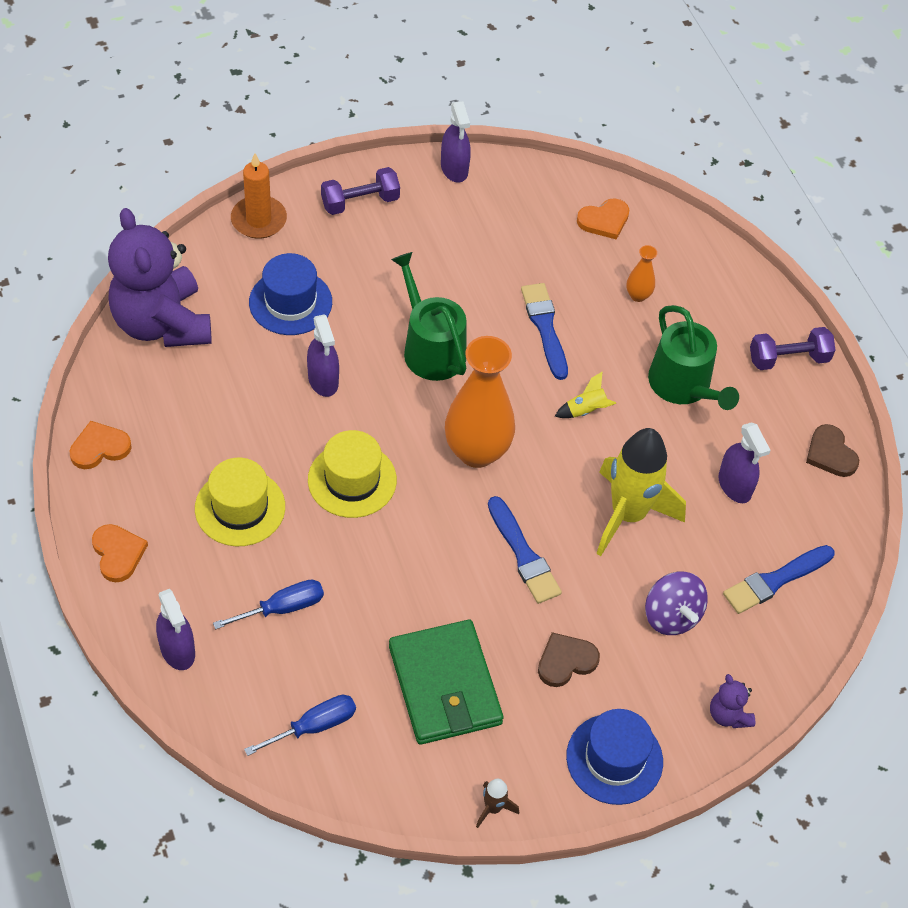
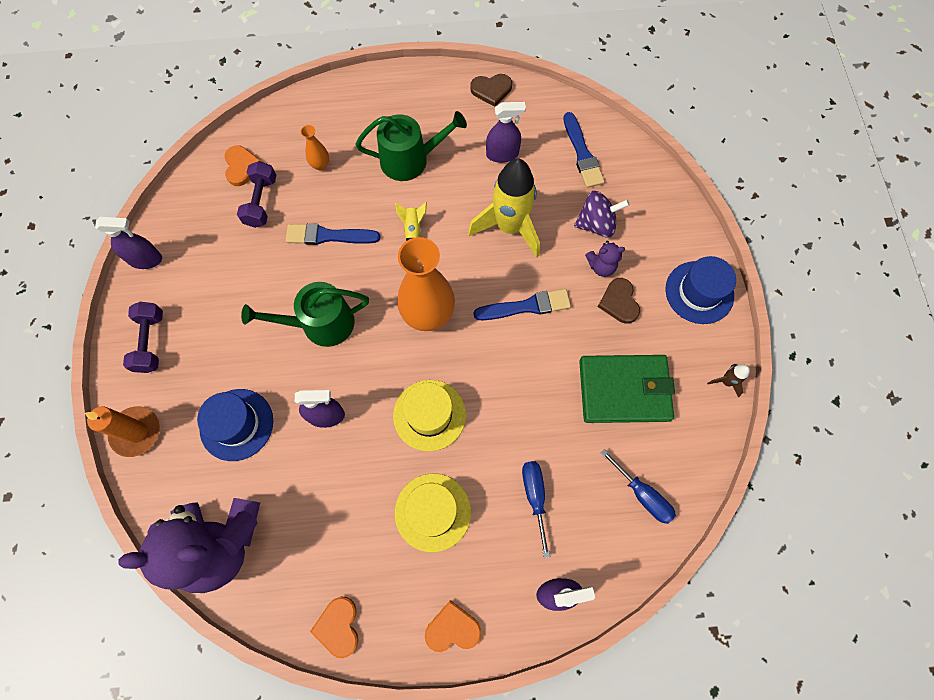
camera: 70 degrees left, 15 degrees up
(314, 726) = (642, 495): blue screwdriver -> blue screwdriver turned 150 degrees clockwise
(728, 715) = (677, 213): purple teddy bear -> purple teddy bear (601, 266)
(788, 359) = (407, 89): purple dumbbell -> purple dumbbell (261, 202)

